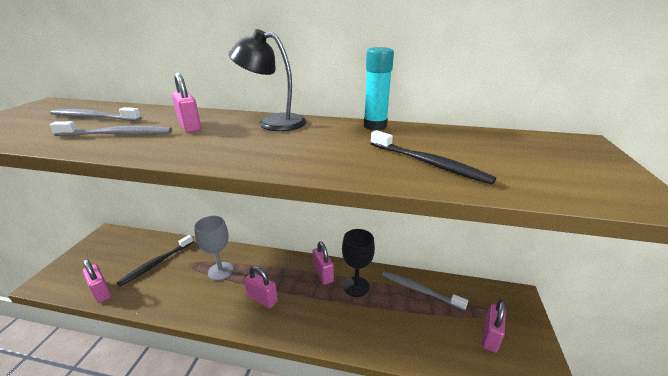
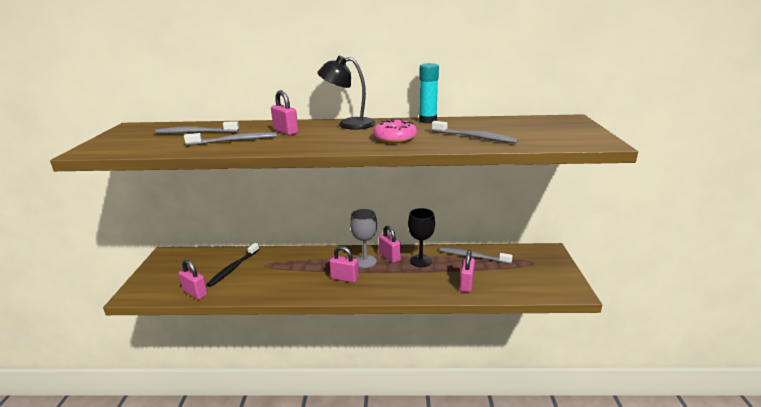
camera: 10 degrees left, 5 degrees down
(220, 271) = (297, 266): grey goblet -> grey goblet (365, 261)
(314, 152) = (395, 138): none -> pink donut
(428, 163) = (474, 137): black toothbrush -> grey toothbrush
(490, 336) = (532, 276): pink padlock -> pink padlock (466, 284)

